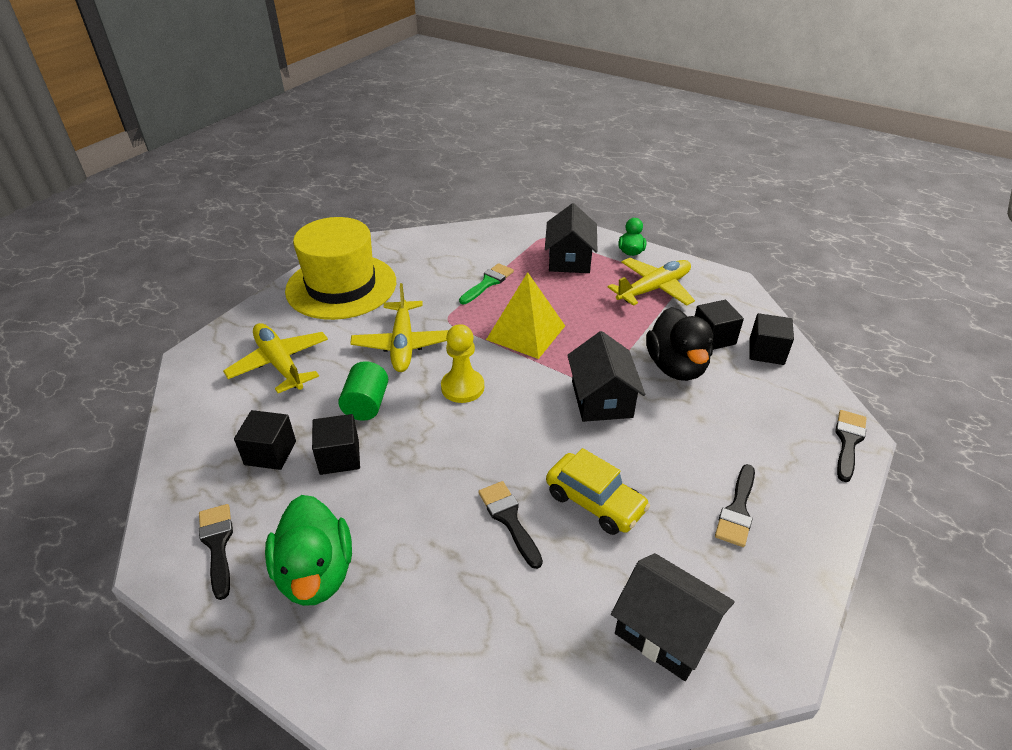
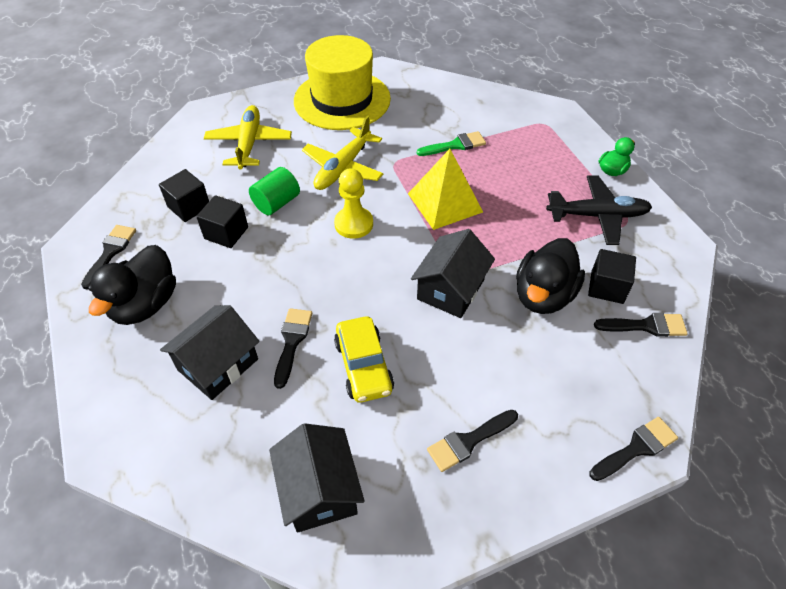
camera: 35 degrees right, 10 degrees up
(316, 573) = (145, 304): green duck -> black duck
(569, 259) = (546, 154): black house -> black house (218, 364)
(654, 289) = (597, 215): yellow plane -> black plane
(766, 352) = (646, 326): black cube -> black brush

